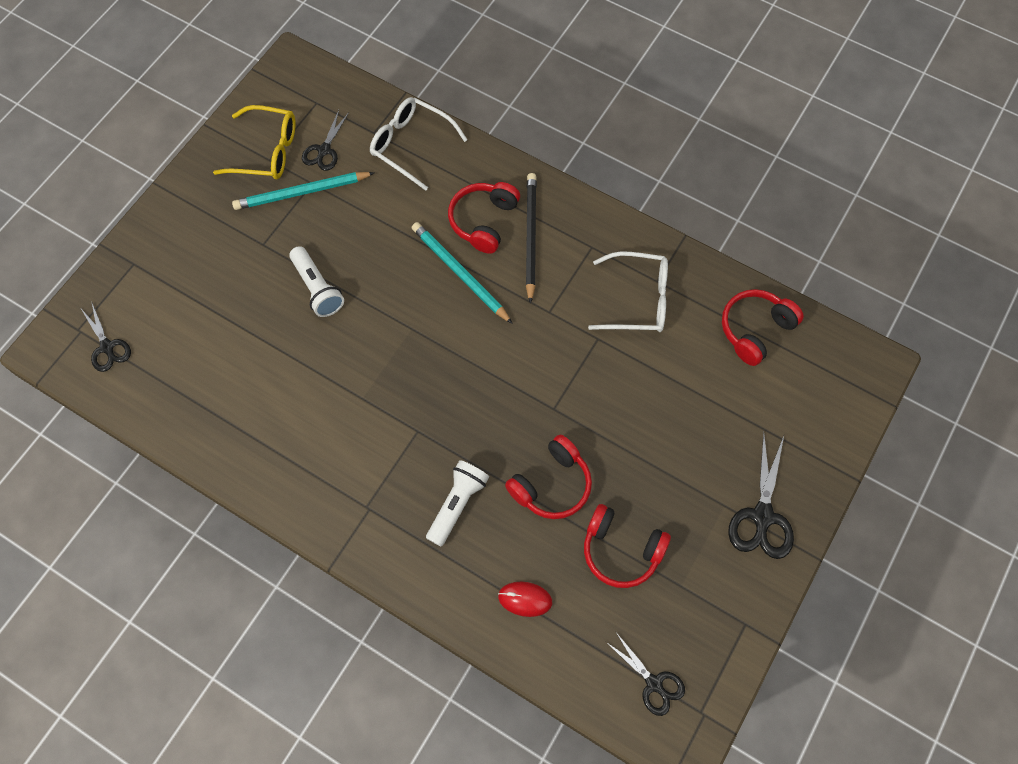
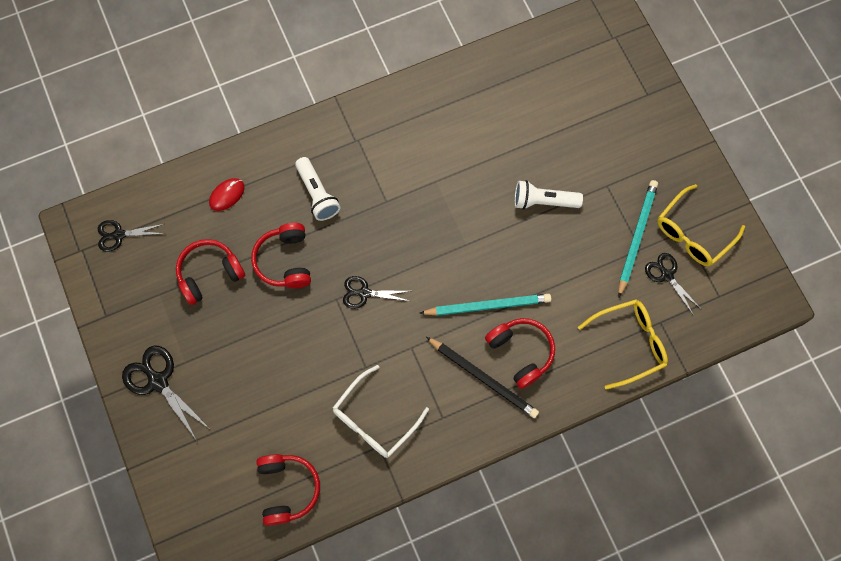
camera: 125 degrees right, 5 degrees up
(107, 347) = (589, 48): black scissors -> black scissors (364, 293)
(411, 145) = (629, 343): white glasses -> yellow glasses

